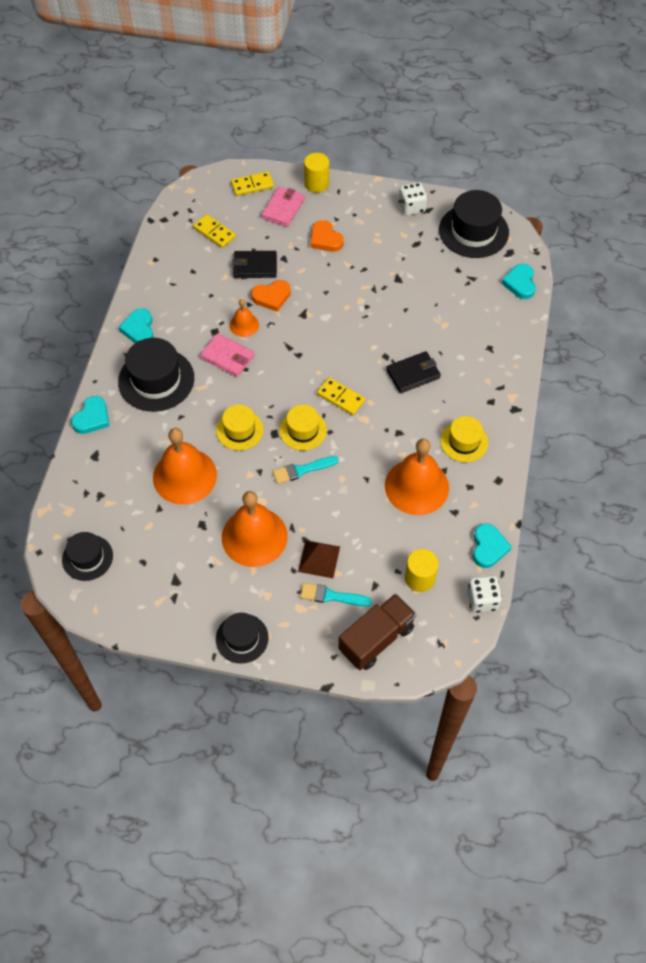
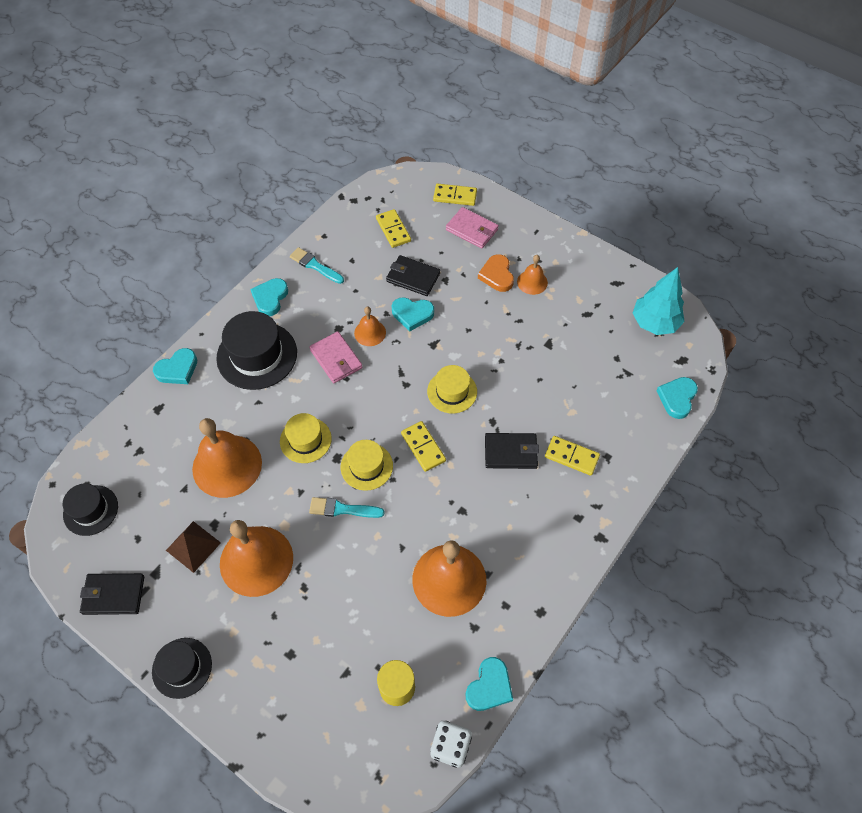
camera: 25 degrees right, 0 degrees up
(150, 611) = (113, 595): none -> black wallet
(271, 297) = (412, 314): orange heart -> turquoise heart
(283, 208) = (472, 230): pink wallet -> pink wallet turned 75 degrees clockwise
(316, 183) = (518, 216): yellow cylinder -> none
(319, 559) = (306, 615): brown pyramid -> brown pyramid (193, 546)
(331, 596) = (295, 664): turquoise brush -> turquoise brush (315, 265)
(358, 234) = (532, 282): none -> orange bell
(376, 639) = (314, 736): brown truck -> none
(411, 207) = (602, 274): white dice -> none
(462, 358) = (571, 457): none -> yellow domino
(464, 441) = (526, 551): yellow hat -> yellow hat (452, 391)
(473, 231) = (654, 323): black hat -> turquoise tree

